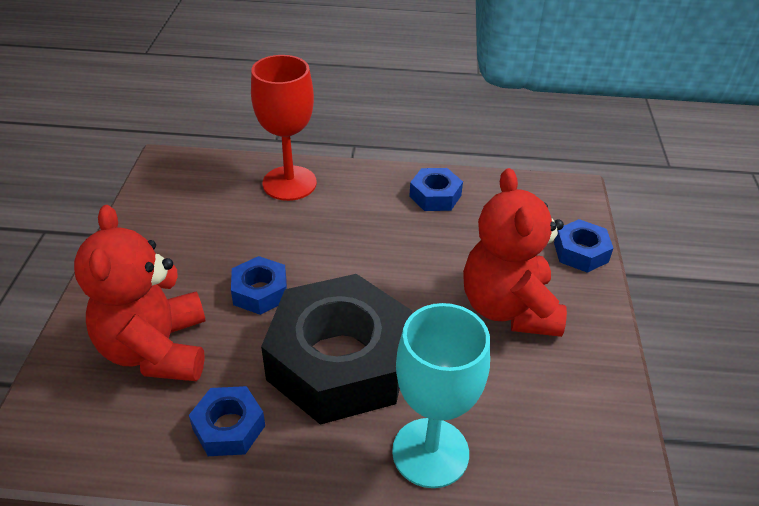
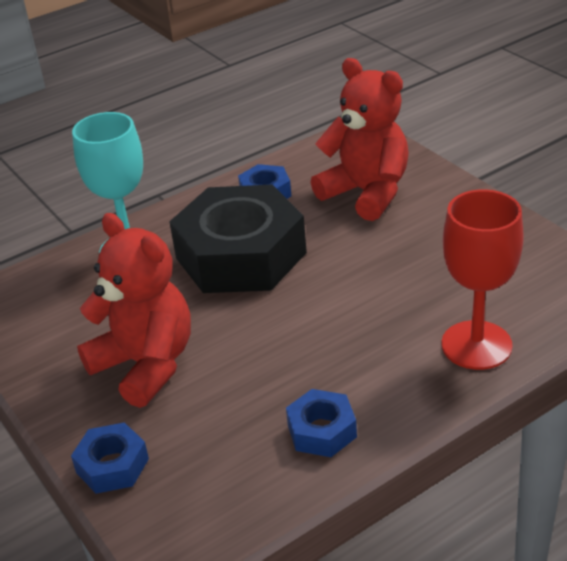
camera: 145 degrees right, 5 degrees down
(260, 292) = (355, 256): blue nut -> none

